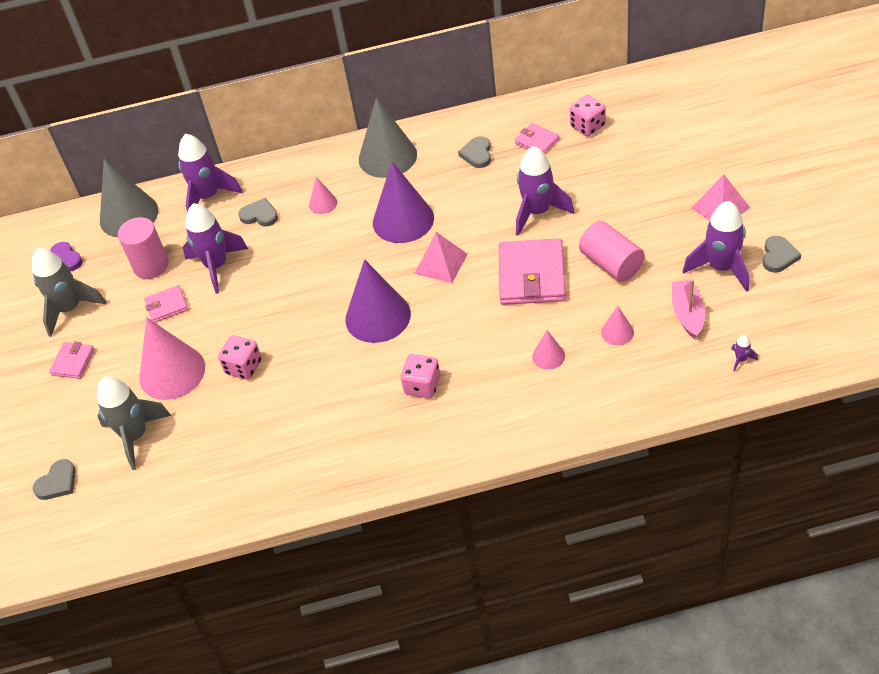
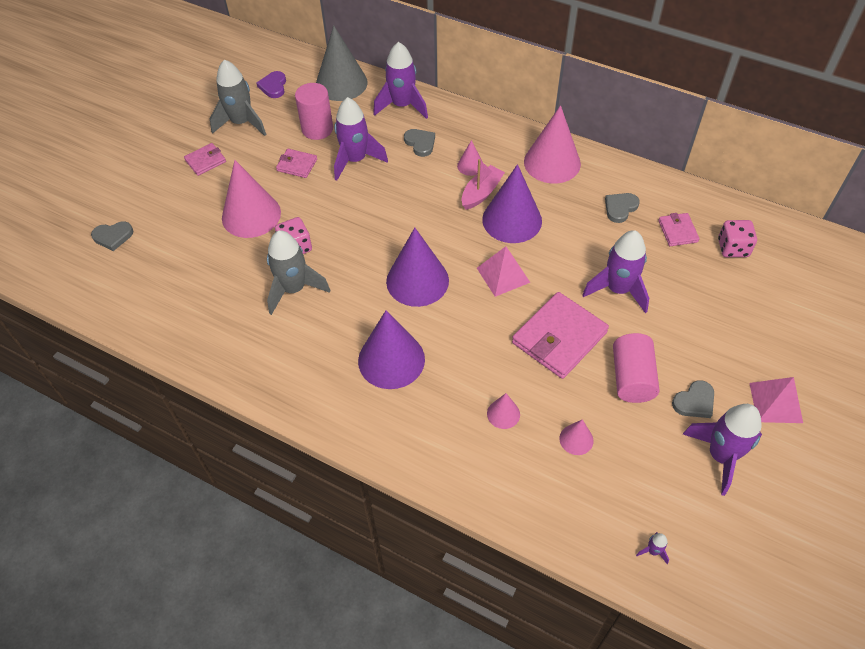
camera: 35 degrees right, 5 degrees up
(135, 436) = (185, 242): grey rocket -> grey rocket (294, 289)
(387, 156) = (552, 162): grey cone -> pink cone
(422, 386) = (391, 360): pink dice -> purple cone
(687, 314) = (649, 472): pink boat -> pink boat (481, 193)
(778, 256) = (783, 487): grey heart -> grey heart (694, 402)

